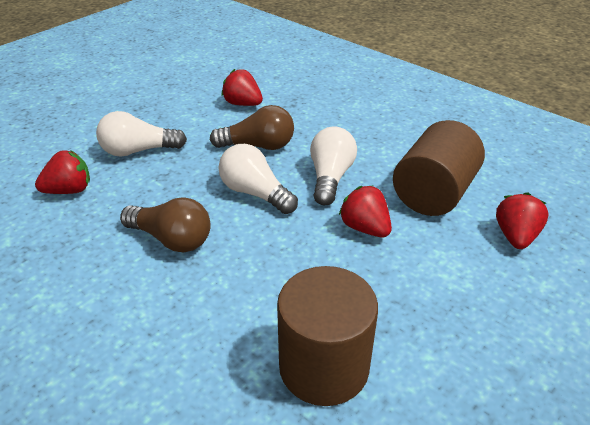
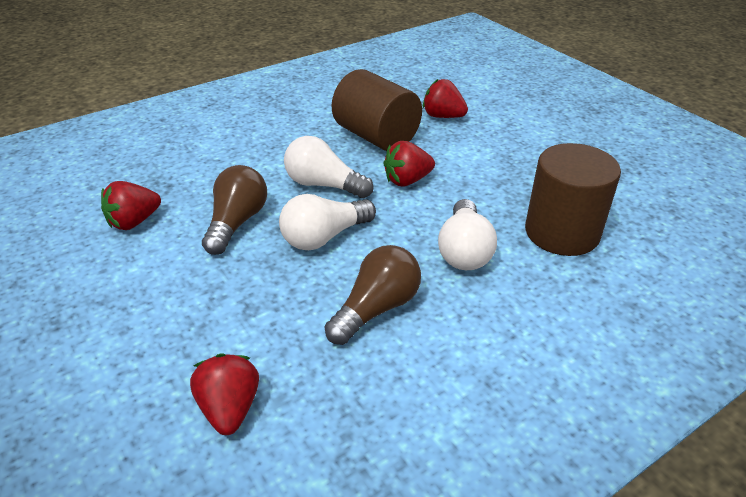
camera: 75 degrees left, 0 degrees up
(138, 151) = (176, 328): white light bulb -> white light bulb (464, 251)

